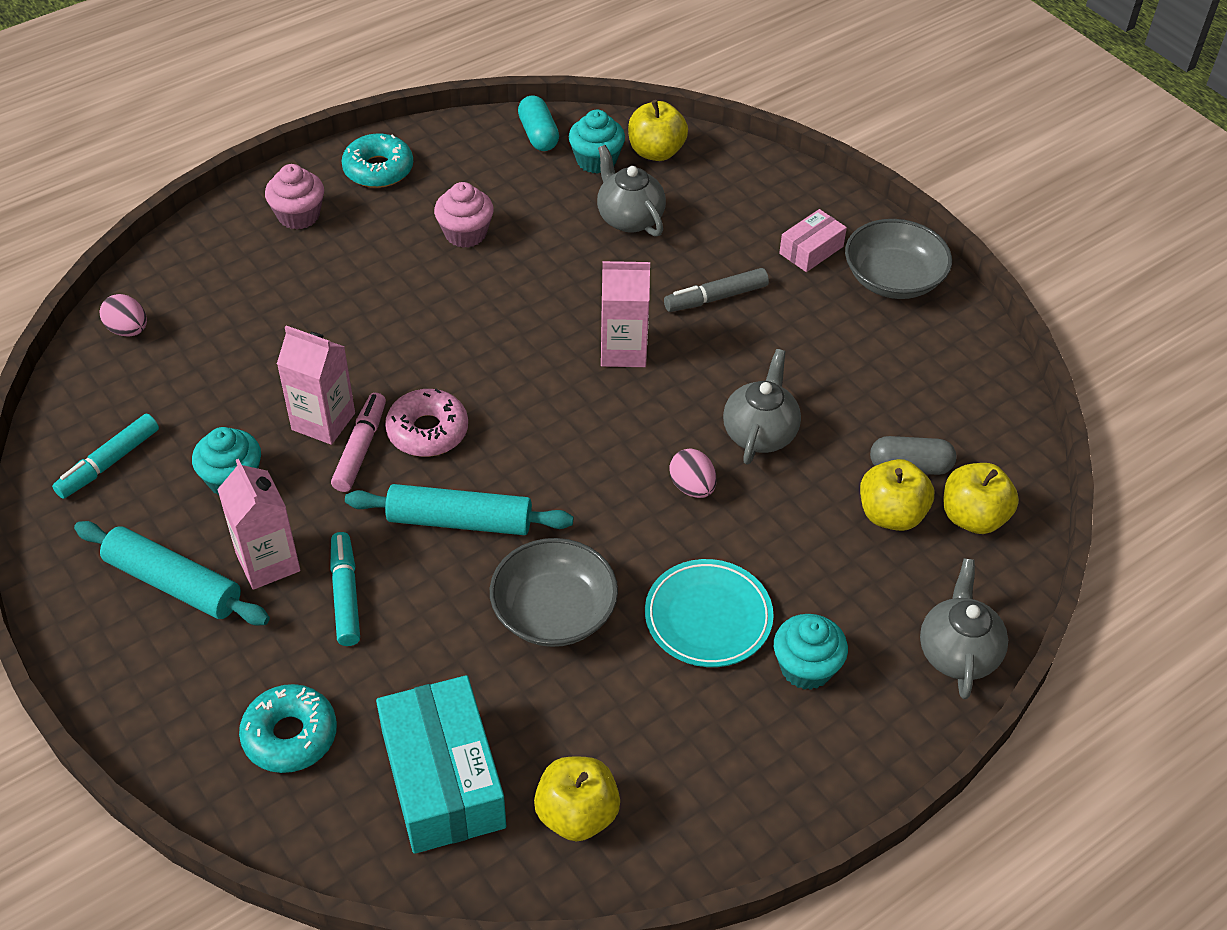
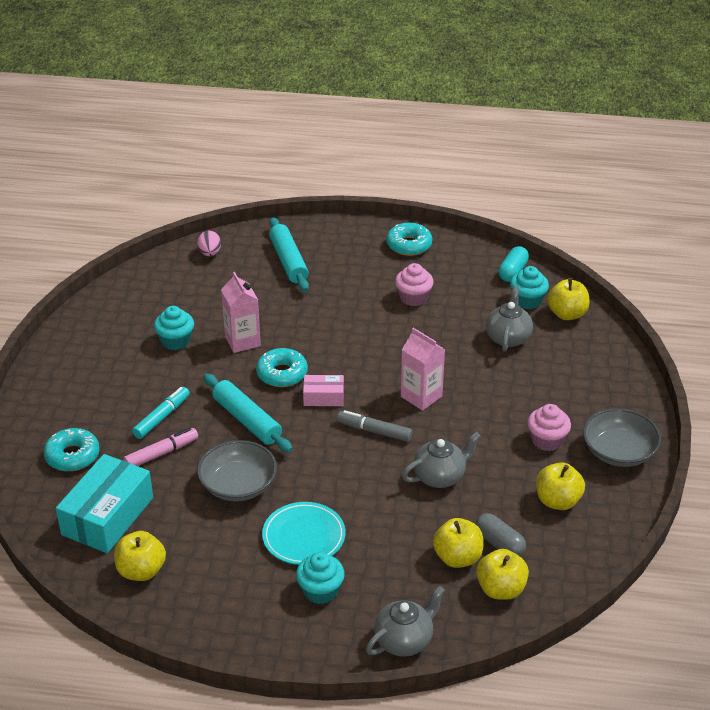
camera: 45 degrees right, 10 degrees down
(109, 463) = (136, 303): turquoise marker -> none
(174, 583) = (102, 367): turquoise rolling pin -> turquoise rolling pin (288, 261)
(268, 562) = (148, 383): pink carton -> none
(298, 215) = (344, 245): pink cupcake -> pink cupcake (547, 440)
(360, 448) = (244, 362): pink marker -> pink marker (162, 453)
(427, 431) = (282, 374): pink donut -> turquoise donut
(692, 487) = (372, 477): pink egg -> none
(716, 298) = (503, 401): grey marker -> grey marker (374, 431)
(811, 250) = (590, 410): pink box -> pink box (323, 397)
(904, 376) = (557, 501): none -> yellow apple

